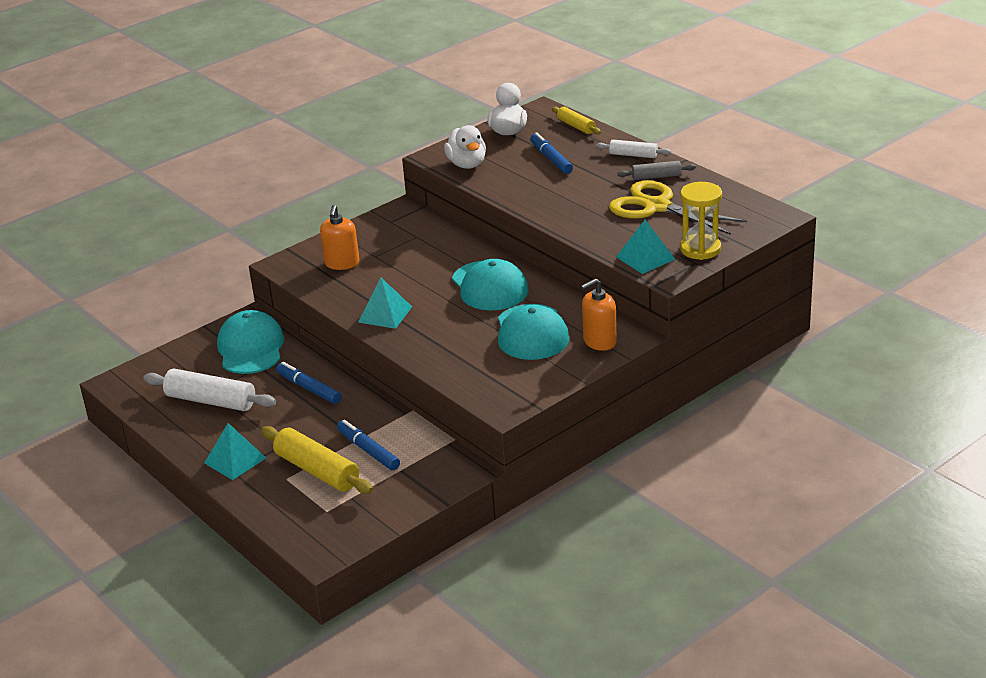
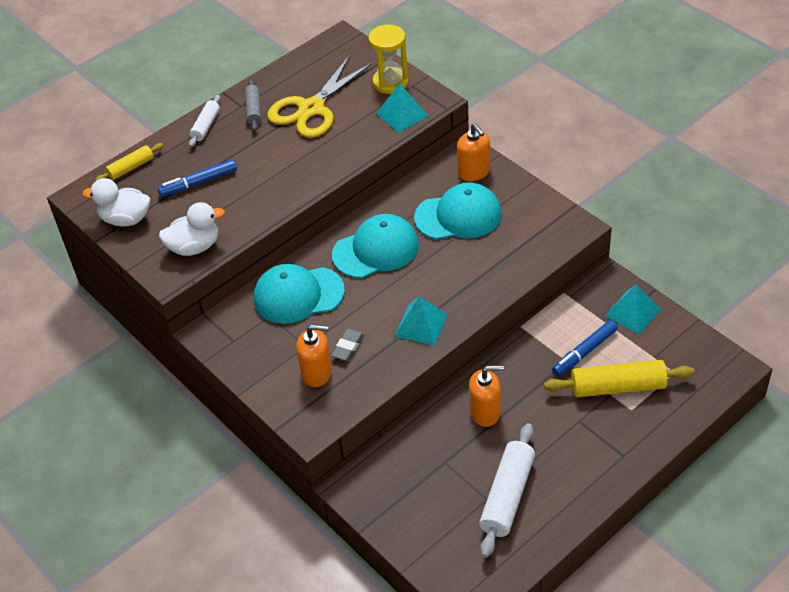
camera: 90 degrees left, 15 degrees up
(235, 460) = (606, 456): turquoise pyramid -> turquoise pyramid (632, 312)
(251, 348) = (409, 476): turquoise cap -> turquoise cap (298, 295)
(309, 388) = (485, 412): blue marker -> orange soap dispenser
(317, 471) = (617, 387): yellow rolling pin -> yellow rolling pin turned 45 degrees clockwise
(368, 277) = (348, 347): none -> grey eraser

